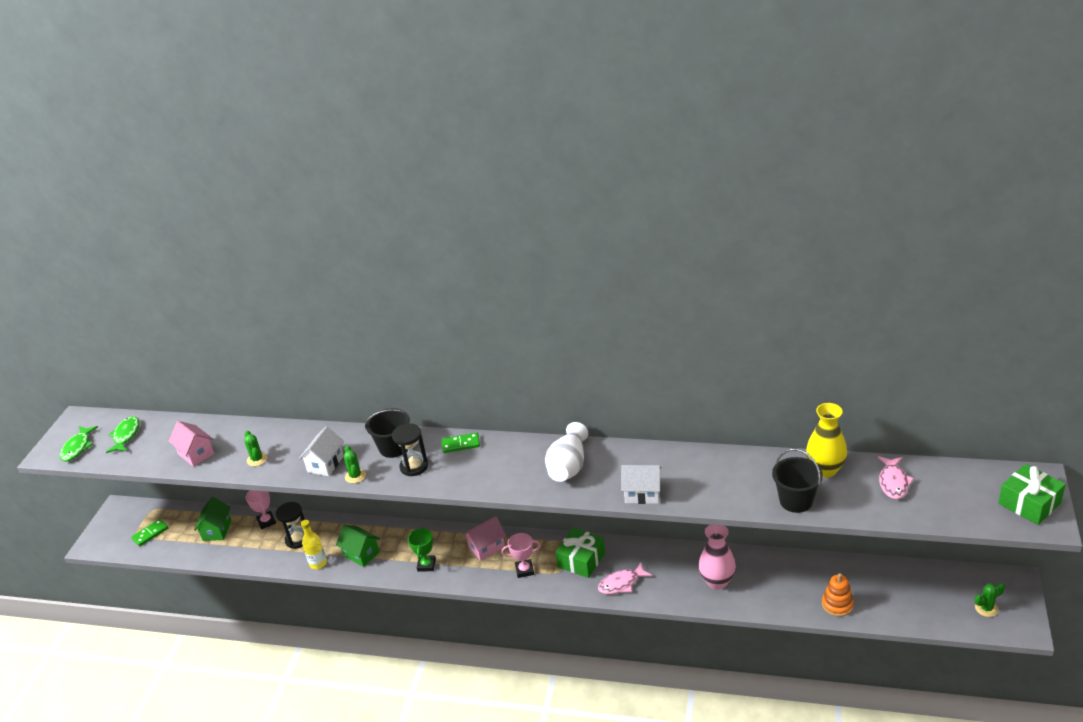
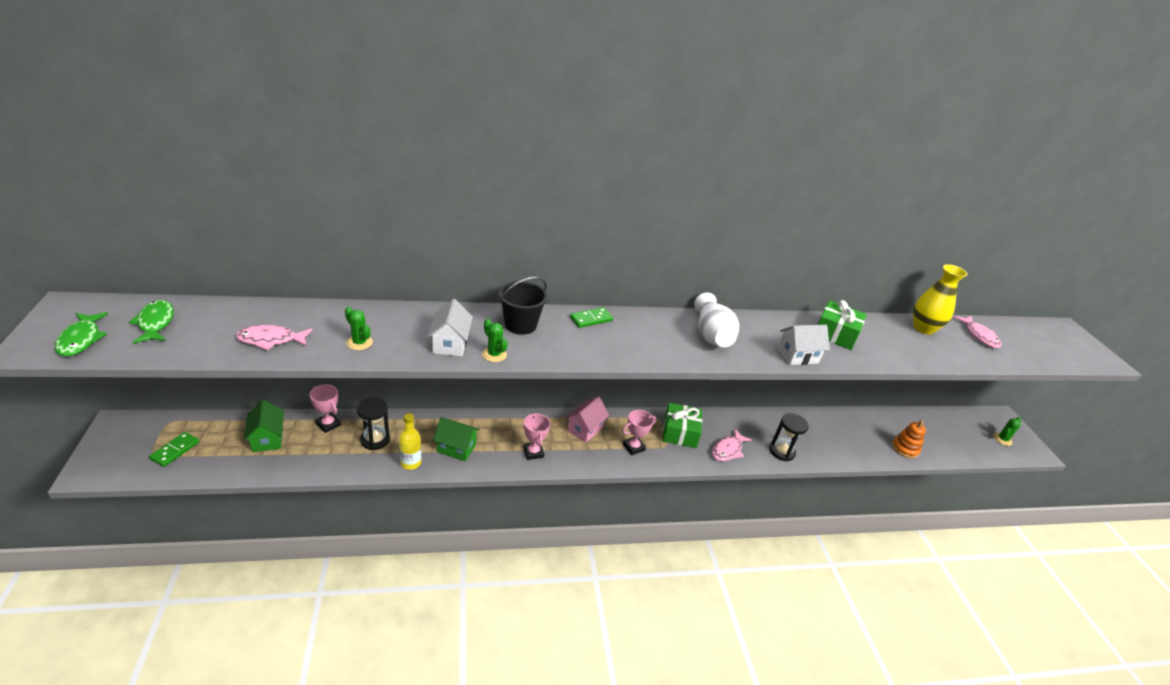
camera: 30 degrees left, 0 degrees up
(196, 454) = (271, 340): pink house -> pink fish
(414, 466) = (555, 342): black hourglass -> black hourglass (782, 451)
(426, 565) = (533, 452): green trophy -> pink trophy
(717, 581) = (804, 440): pink vase -> none
(796, 501) = (925, 354): black bucket -> none
(1029, 503) = (1080, 346): green gift -> green gift (835, 334)

